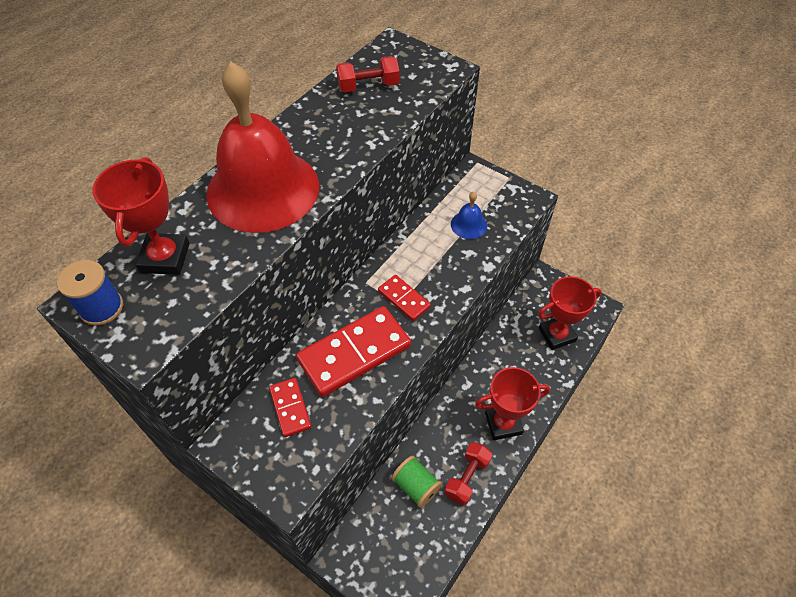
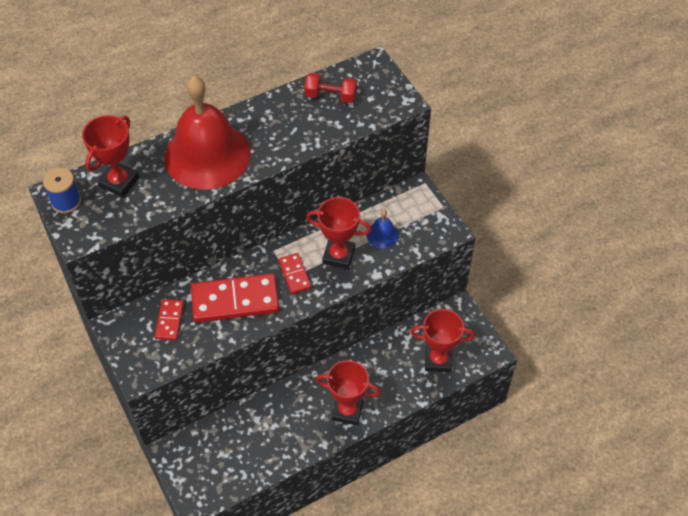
camera: 25 degrees right, 0 degrees up
(416, 486) = (252, 427): green spool -> none
(438, 262) = (339, 255): none -> red trophy
(467, 477) = (294, 438): red dumbbell -> none

